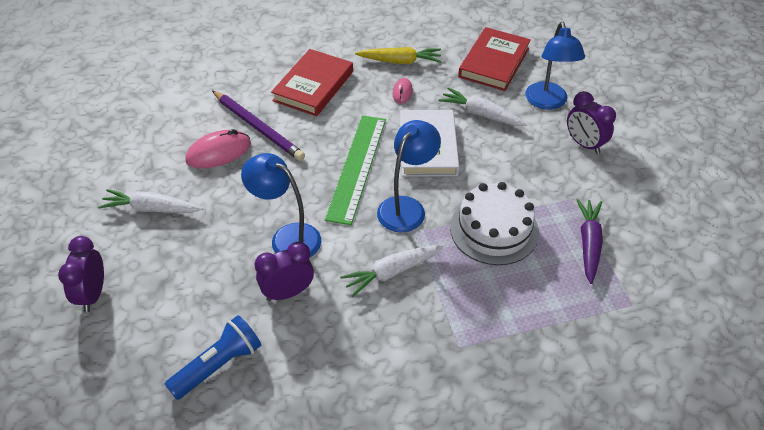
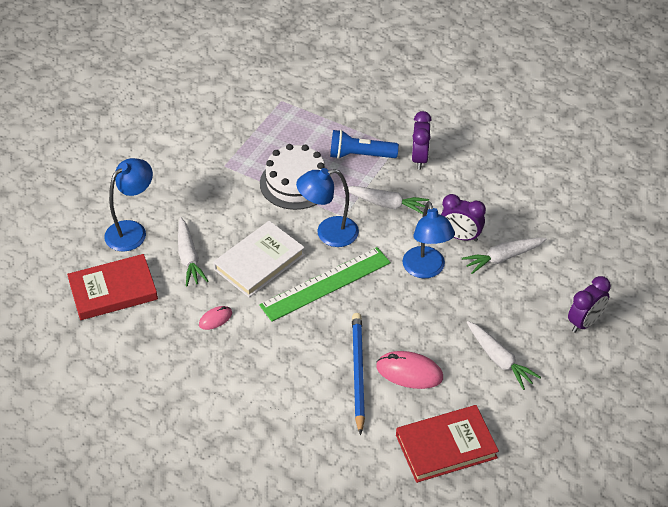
camera: 135 degrees left, 0 degrees up
(218, 365) = (537, 226): blue flashlight -> blue flashlight (360, 155)
(226, 302) = (503, 258): none -> white carrot
(258, 127) = (357, 372): purple pencil -> blue pencil
(313, 86) = (272, 380): red book -> red book (446, 446)
(400, 61) = (177, 349): yellow carrot -> none
(584, 144) = (161, 187): purple clock -> purple clock (420, 158)
(589, 244) = (255, 138): purple carrot -> none

